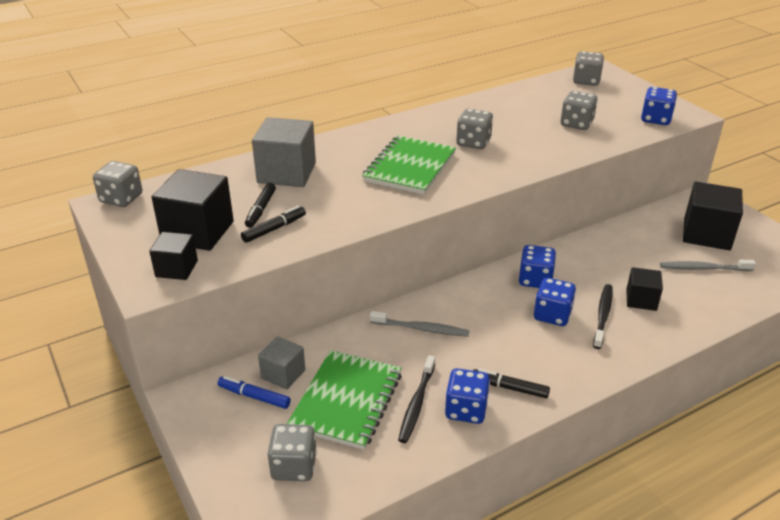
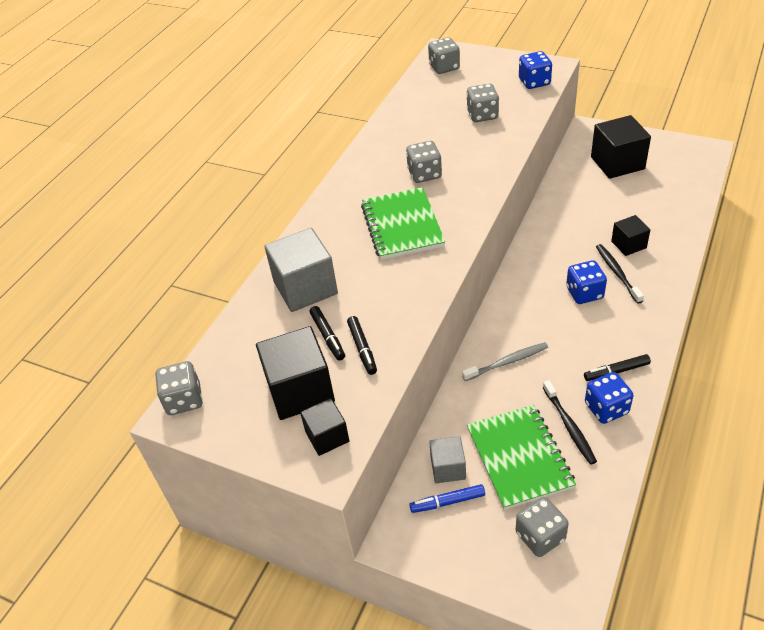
camera: 30 degrees left, 10 degrees up
(274, 229) = (362, 348): black marker -> black marker turned 150 degrees clockwise
(535, 280) = (543, 270): blue dice -> none
(703, 268) = (642, 194): grey toothbrush -> none

